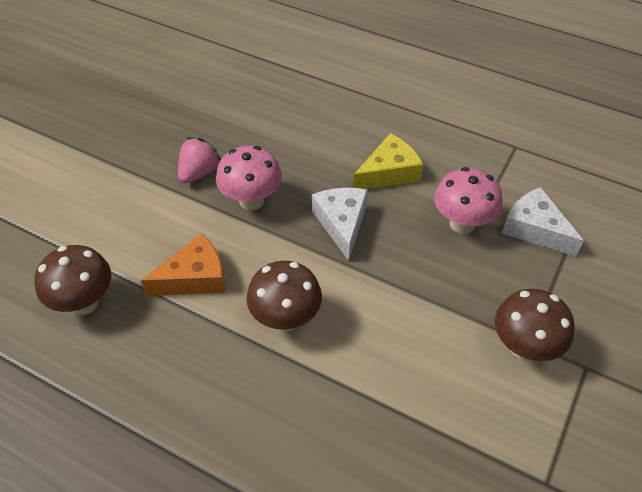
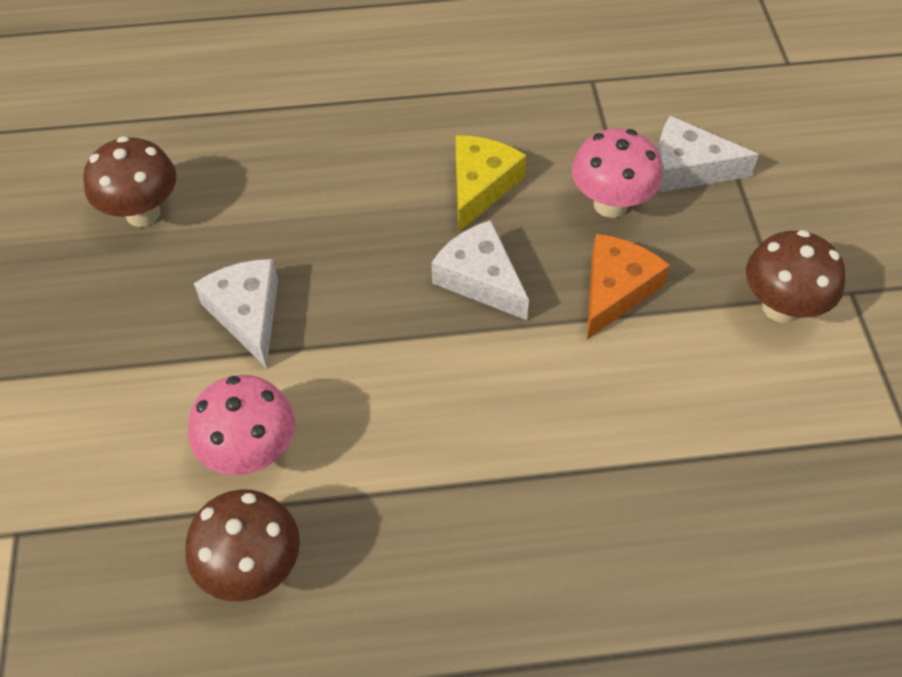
camera: 35 degrees left, 5 degrees up
(194, 277) = (364, 449): orange cheese -> orange cheese (615, 290)
(199, 173) = (247, 314): pink strawberry -> white cheese
(251, 201) = (348, 312): pink mushroom -> pink mushroom (251, 453)
(285, 319) = (516, 430): brown mushroom -> brown mushroom (143, 213)

